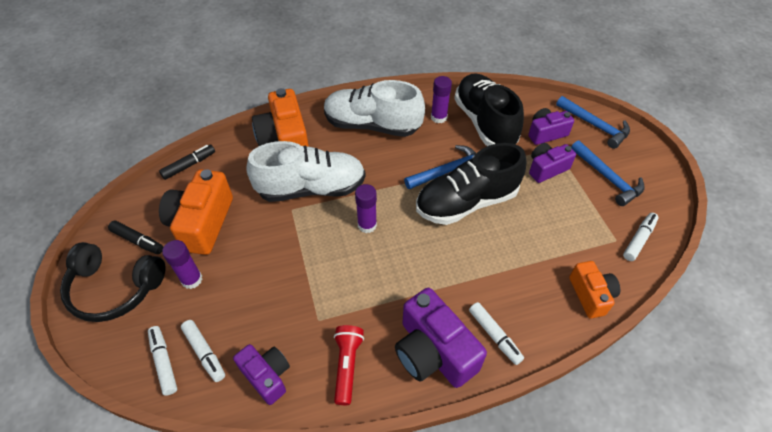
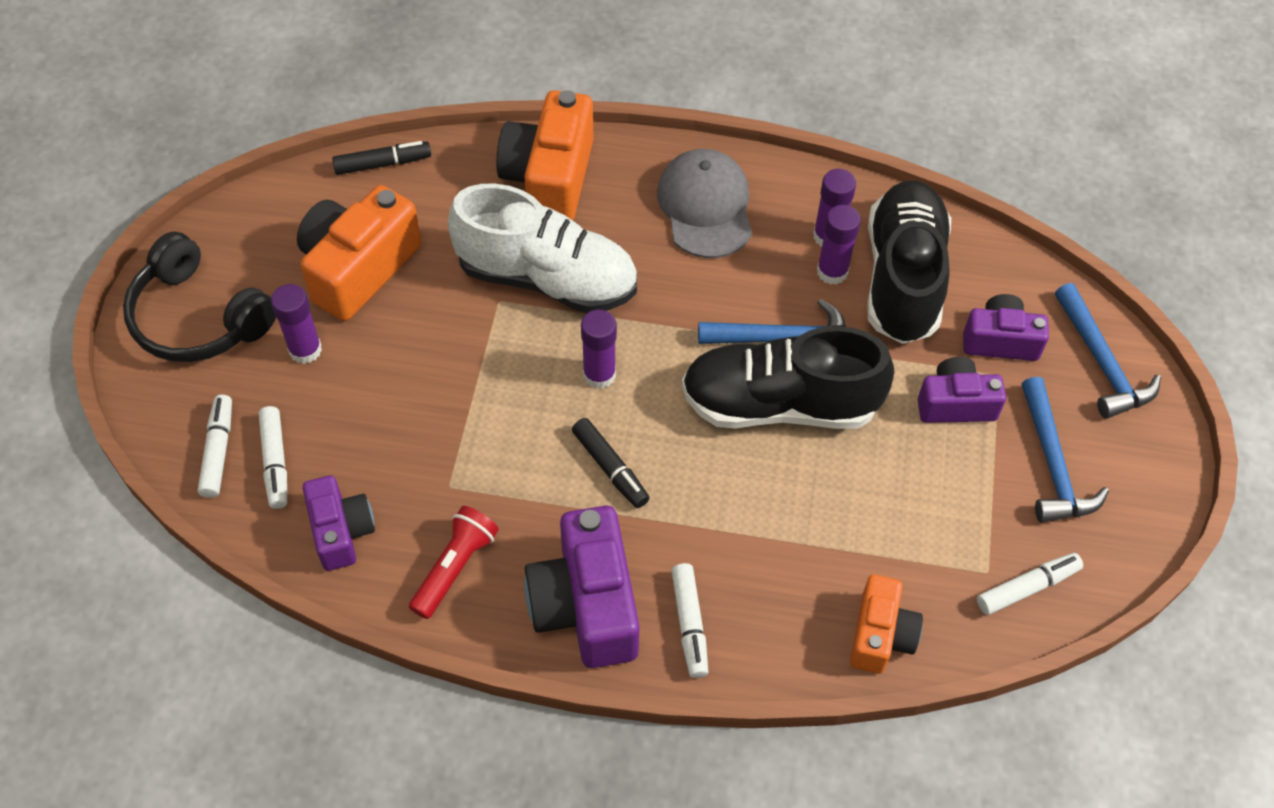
camera: 25 degrees right, 5 degrees up
(138, 241) = (258, 259): black marker -> black marker (610, 468)
(372, 125) = (705, 206): white shoe -> grey cap
(451, 132) = (832, 272): none -> purple glue stick

